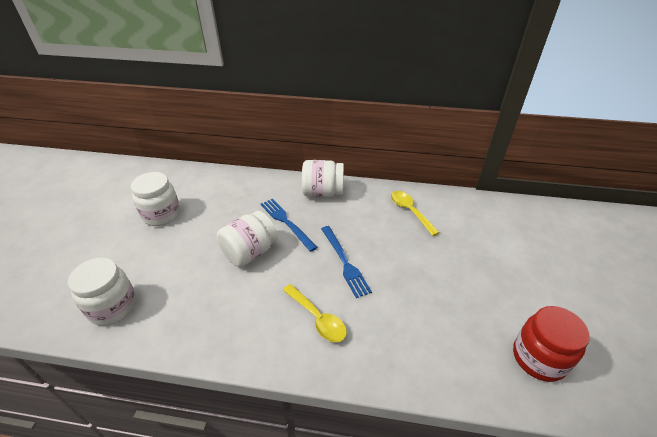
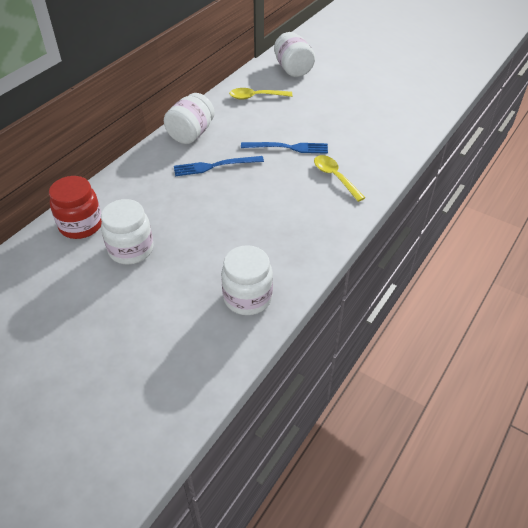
camera: 65 degrees left, 5 degrees up
(250, 252) = (238, 197): white jar -> white jar (293, 69)
(317, 318) = (335, 177): yellow spoon -> yellow spoon turned 105 degrees counterclockwise
(538, 358) = (415, 99): red jar -> red jar (81, 225)

